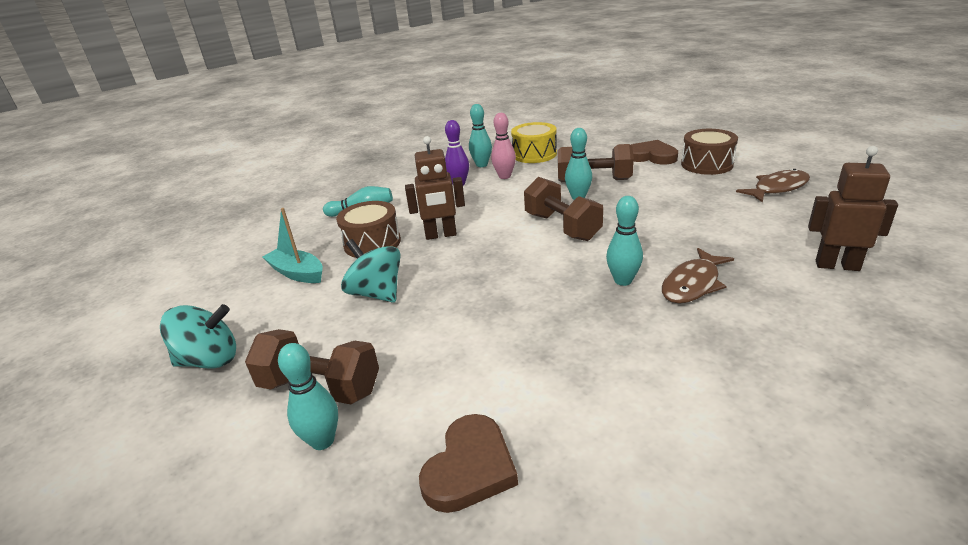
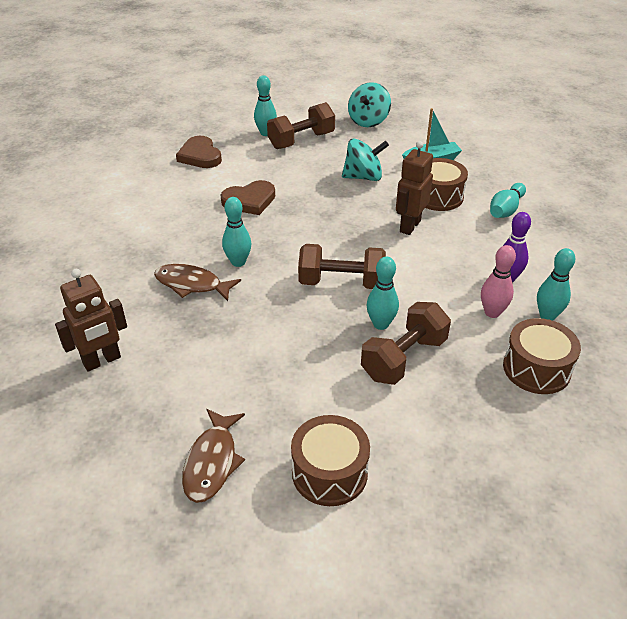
camera: 125 degrees right, 10 degrees up
(534, 154) = (536, 369): yellow drum -> brown drum
(651, 156) = (411, 451): brown heart -> brown heart (249, 201)
(692, 284) = (192, 284): brown fish -> brown fish turned 60 degrees counterclockwise

